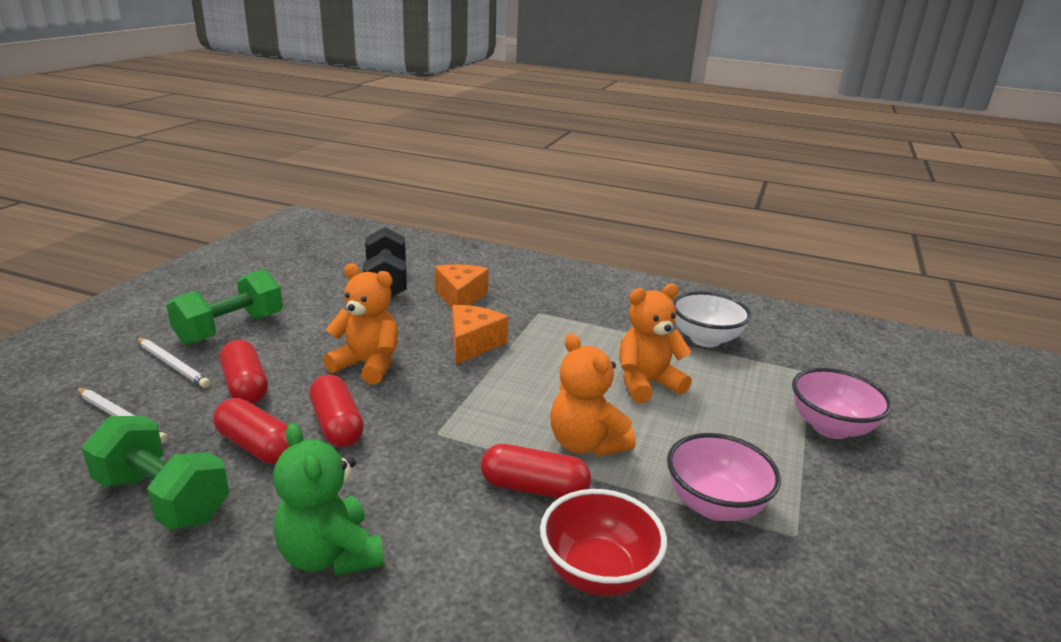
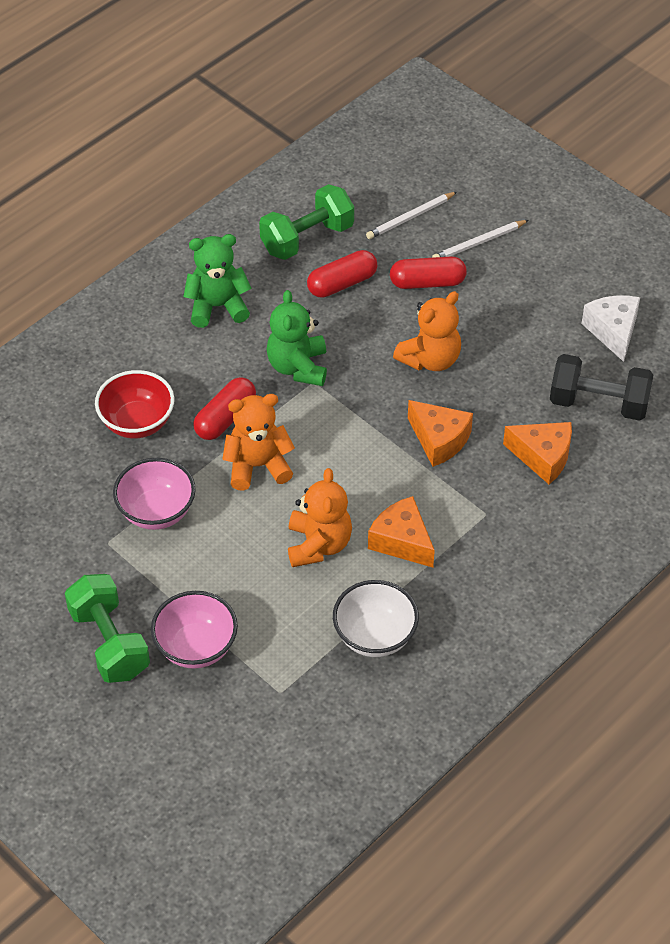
camera: 115 degrees right, 25 degrees up
(230, 329) = (530, 279): green dumbbell -> green dumbbell (109, 642)
(296, 286) = (613, 331): none -> white cheese
(337, 425) = (349, 327): red capsule -> none
(419, 449) = (298, 367): none -> green teddy bear
(601, 343) = (402, 541): none -> orange cheese

